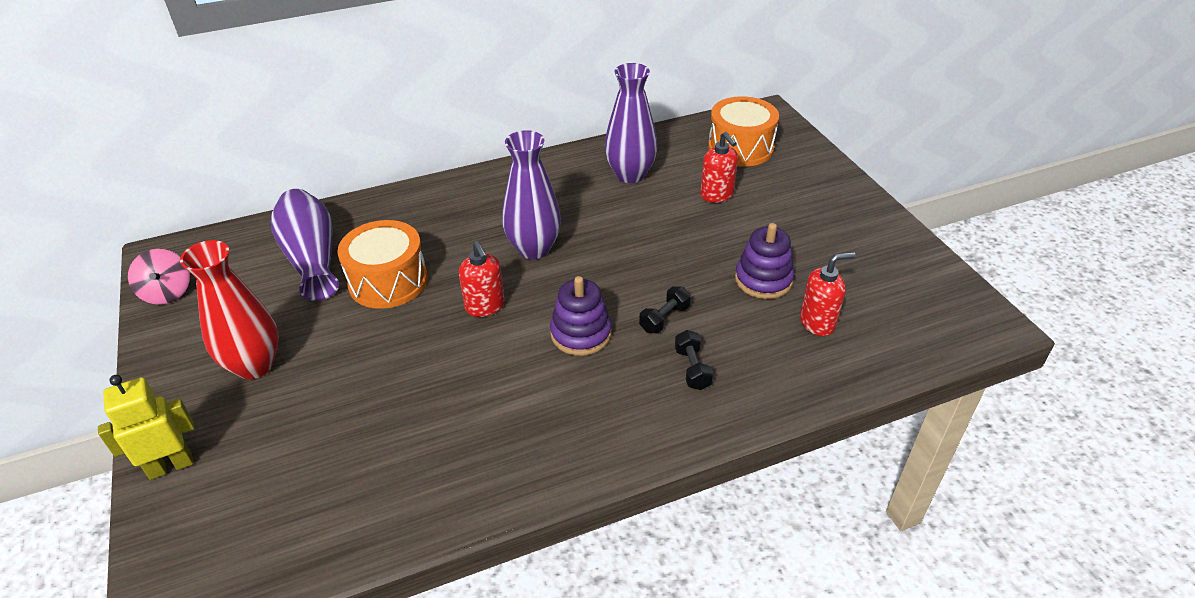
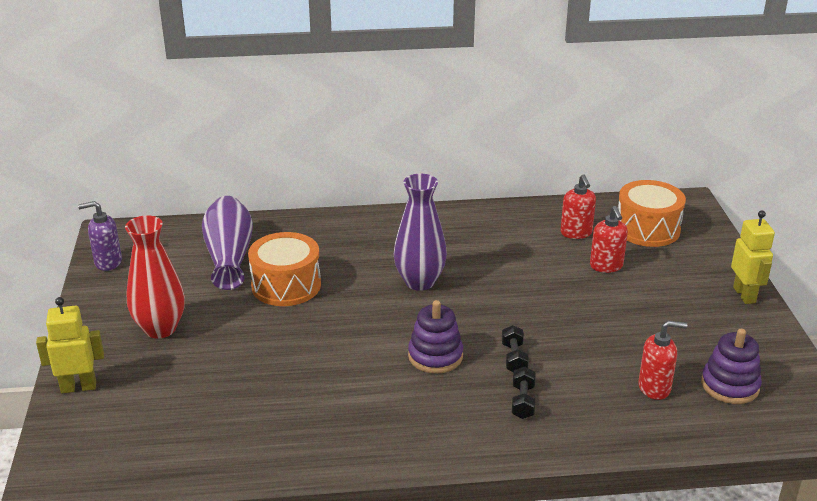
camera: 15 degrees right, 10 degrees down
(167, 292) = (108, 262): pink spinning top -> purple soap dispenser
(485, 306) = (361, 320): red soap dispenser -> red soap dispenser (576, 233)
(630, 175) = (531, 235): purple vase -> none
(664, 318) = (514, 358): black dumbbell -> black dumbbell turned 60 degrees counterclockwise
(763, 280) = (619, 344): purple stacking toy -> purple stacking toy (730, 385)
(859, 201) = (744, 295): none -> yellow robot

